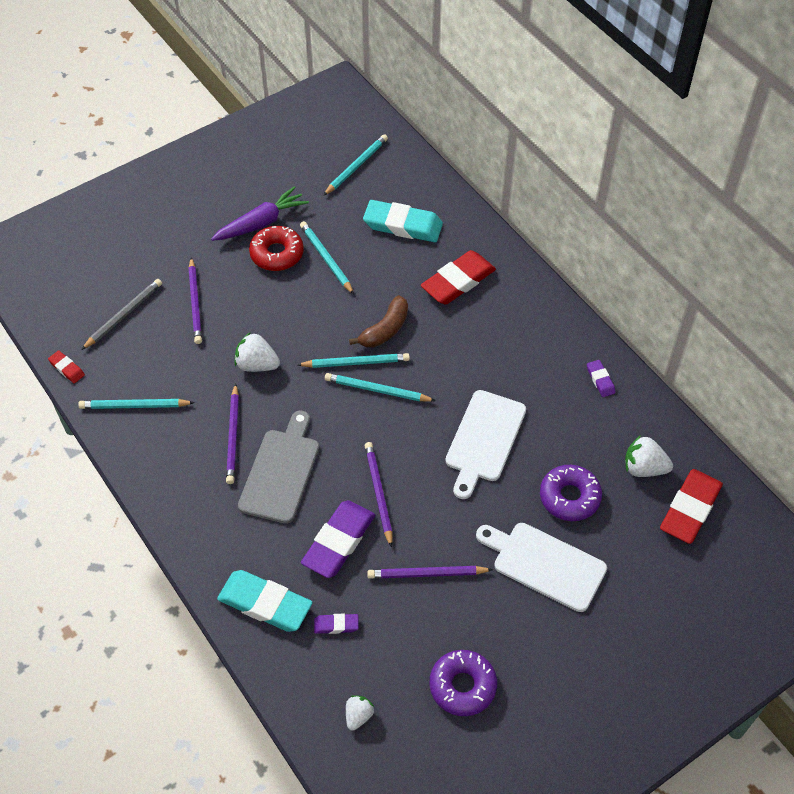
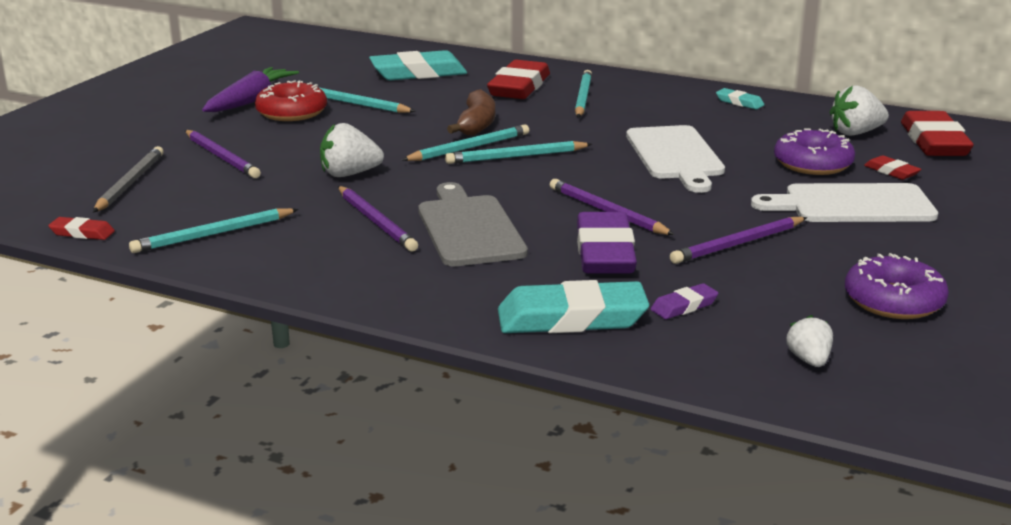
camera: 30 degrees left, 30 degrees down
(356, 166) = (325, 56): turquoise pencil -> turquoise pencil (583, 98)
(600, 380) = (739, 102): purple eraser -> turquoise eraser
(615, 535) = (891, 172): none -> red eraser

